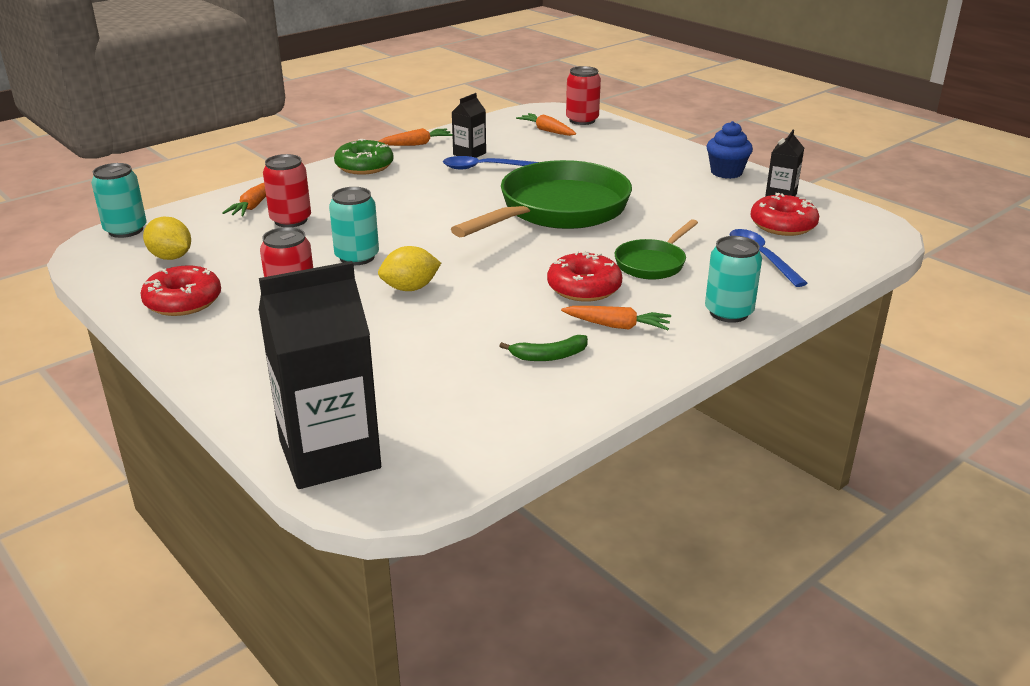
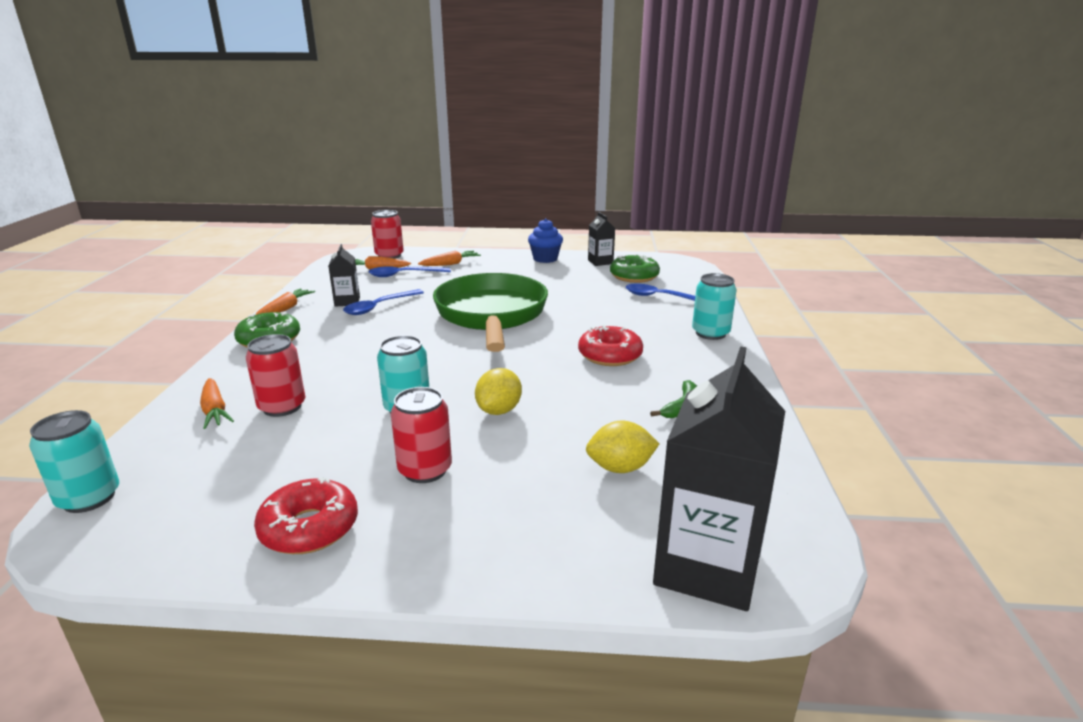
camera: 45 degrees left, 5 degrees down
(171, 257) = (208, 496): yellow lemon -> yellow lemon (620, 468)
(558, 144) = (403, 275): none -> blue spoon
(617, 326) = (676, 369): orange carrot -> orange carrot (450, 264)
(653, 263) = (615, 324): green pan -> none
(783, 225) = (634, 276): red donut -> green donut

